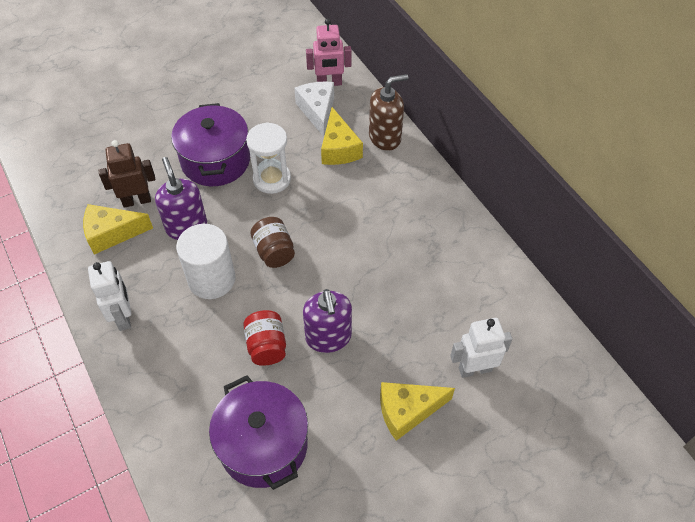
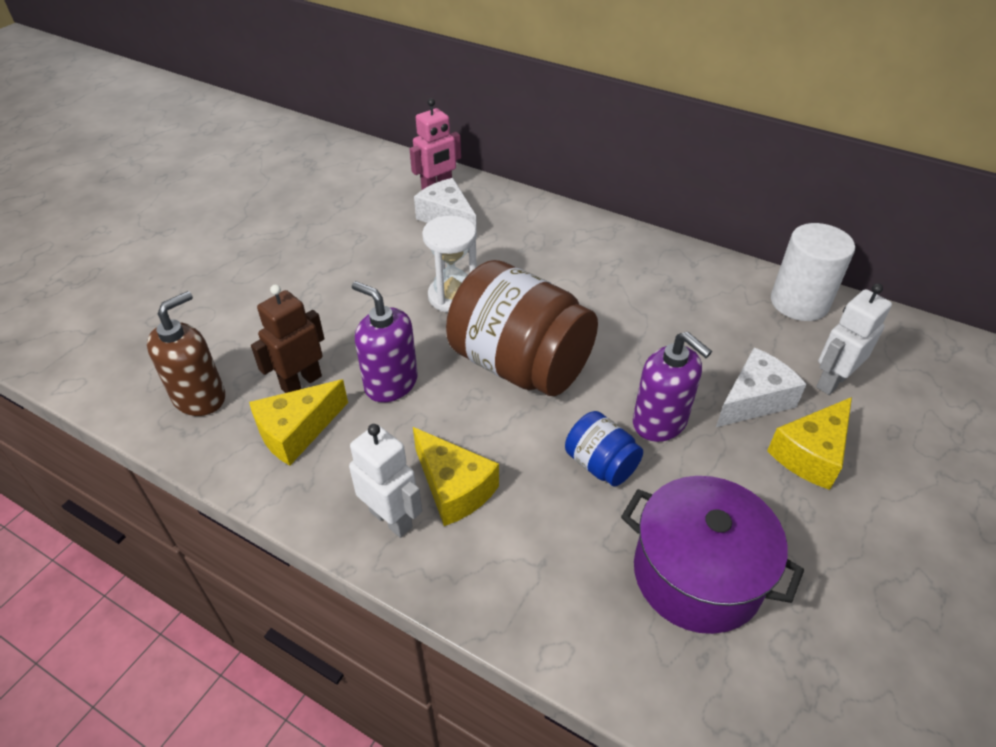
camera: 30 degrees left, 10 degrees down
(211, 279) = (471, 425): white cylinder -> white cylinder (799, 302)
(215, 161) = (369, 304): purple pot -> none
(267, 346) = (600, 464): red jar -> blue jar
(274, 252) = (520, 365): brown jar -> brown jar, size x2.14
(339, 148) = (501, 242): yellow cheese -> yellow cheese (454, 488)
(385, 137) = (541, 216): brown soap dispenser -> brown soap dispenser (200, 397)
(406, 354) = (754, 400): none -> white cheese

